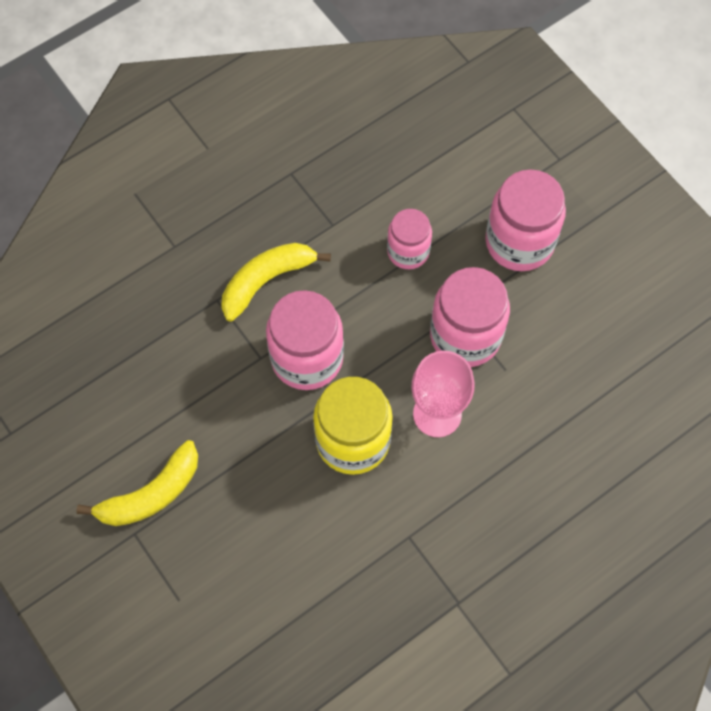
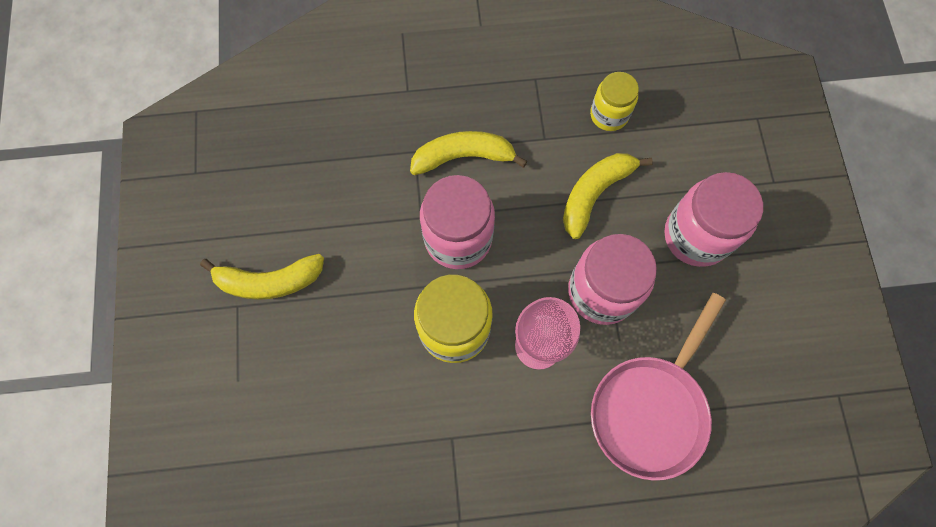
camera: 30 degrees right, 5 degrees up
(379, 172) = (609, 115): none -> yellow jar
(408, 251) = (595, 193): pink jar -> yellow banana
(566, 414) = (651, 409): none -> pink pan

